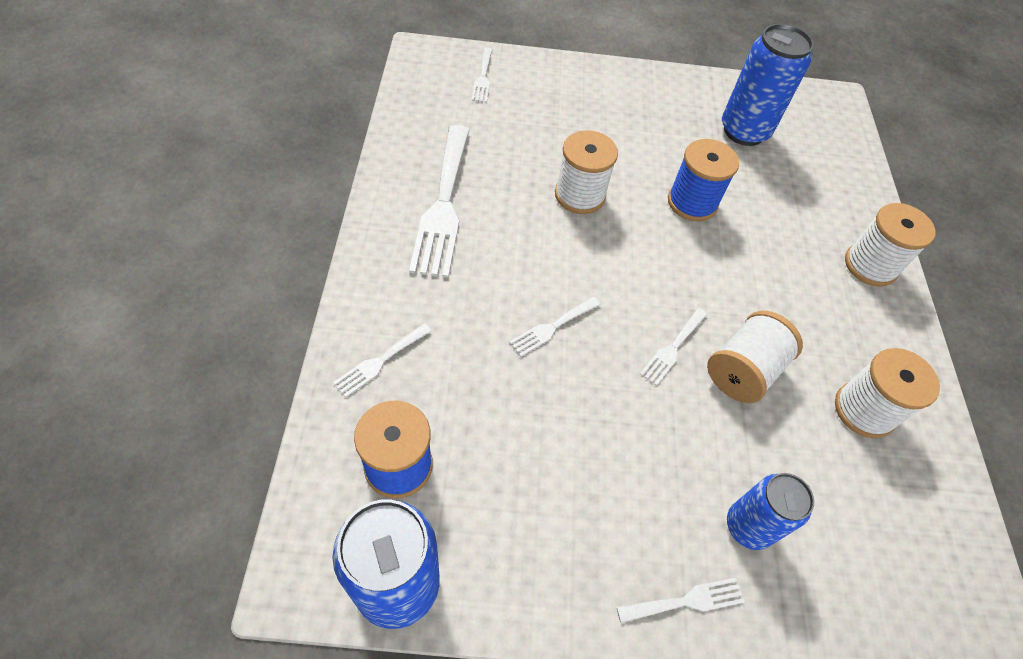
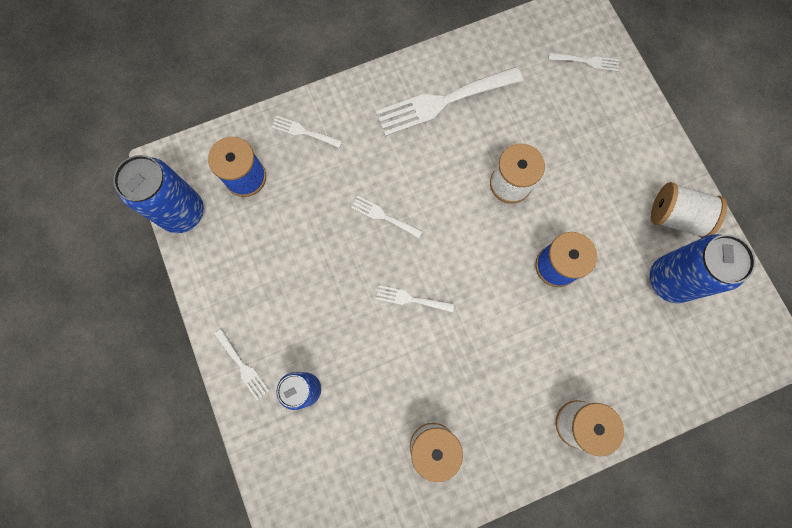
camera: 70 degrees right, 20 degrees up
(483, 78) = (587, 62): white fork -> white fork turned 150 degrees counterclockwise
(743, 370) = (419, 352): white spool -> white spool (676, 217)

